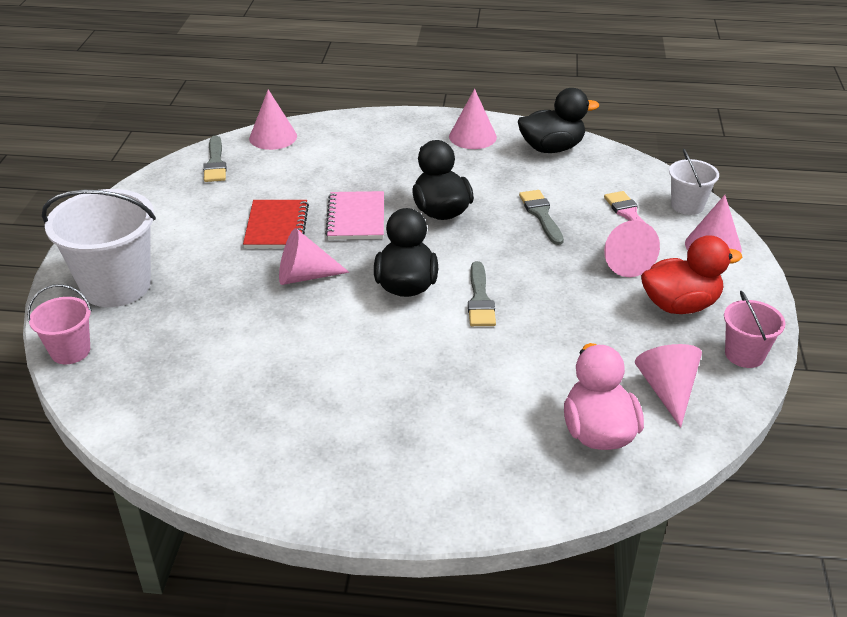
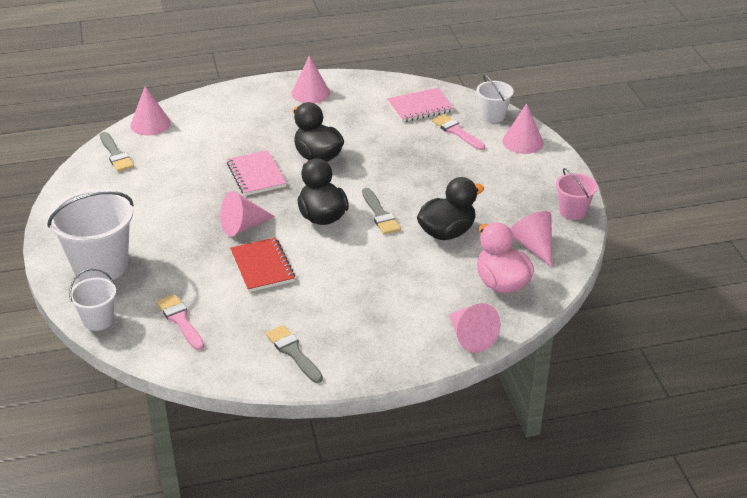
camera: 20 degrees left, 0 degrees up
(70, 351) = (98, 320): pink bucket -> white bucket
(161, 376) = (180, 320): none -> pink brush
(276, 226) = (198, 194): red notebook -> red notebook (262, 266)
(541, 215) = (393, 144): grey brush -> grey brush (293, 352)
(551, 148) = (375, 90): black duck -> black duck (447, 232)
(597, 177) = (420, 107): none -> pink notebook
(624, 261) = (467, 166): pink cone -> pink cone (470, 337)
(680, 305) = (518, 188): red duck -> none

